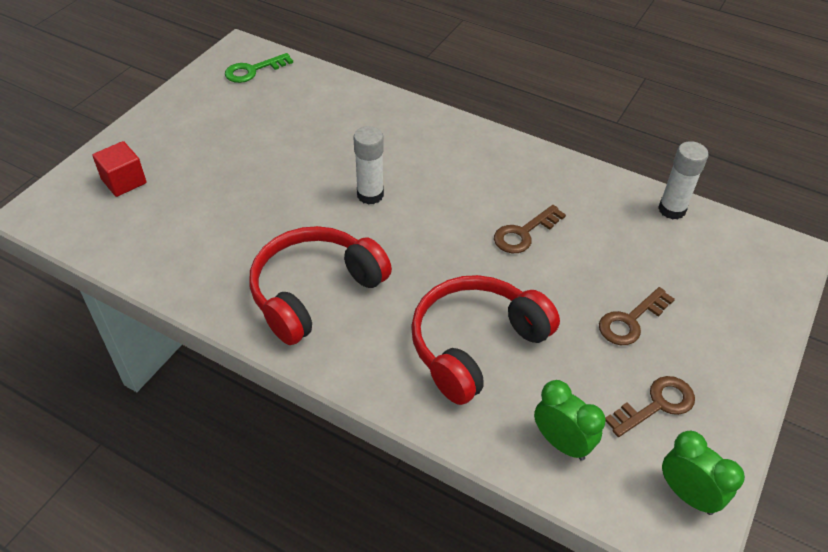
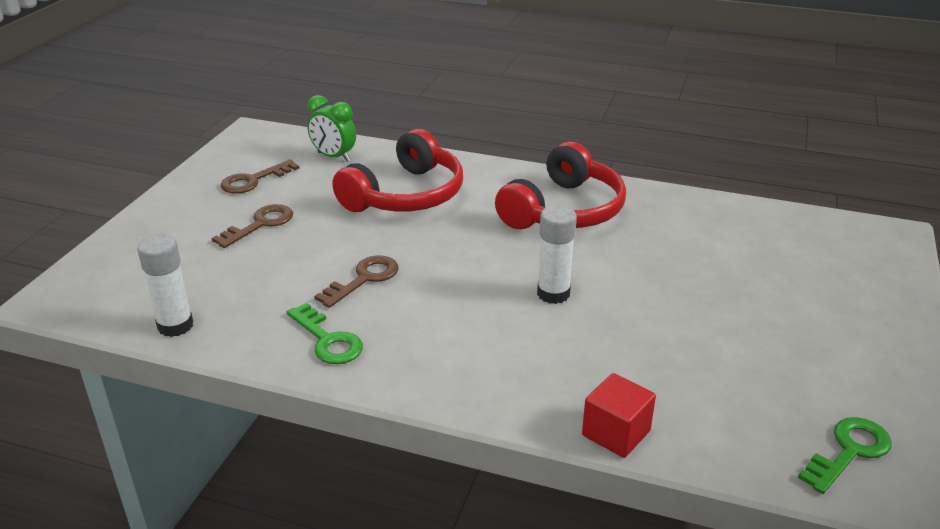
camera: 170 degrees right, 15 degrees down
(124, 181) = (842, 271): red cube -> red cube (616, 433)
(551, 180) = (327, 340): none -> green key
(687, 495) = (246, 146): green clock -> none

